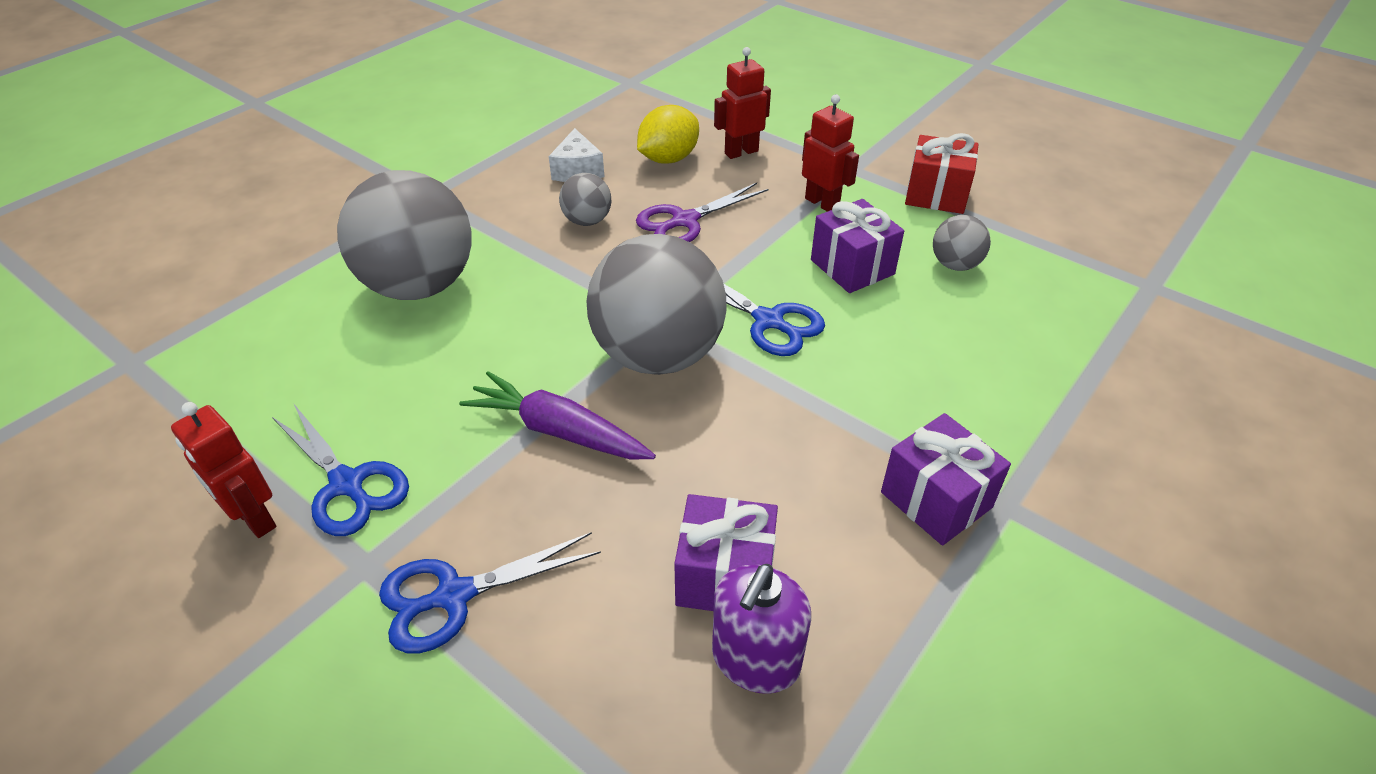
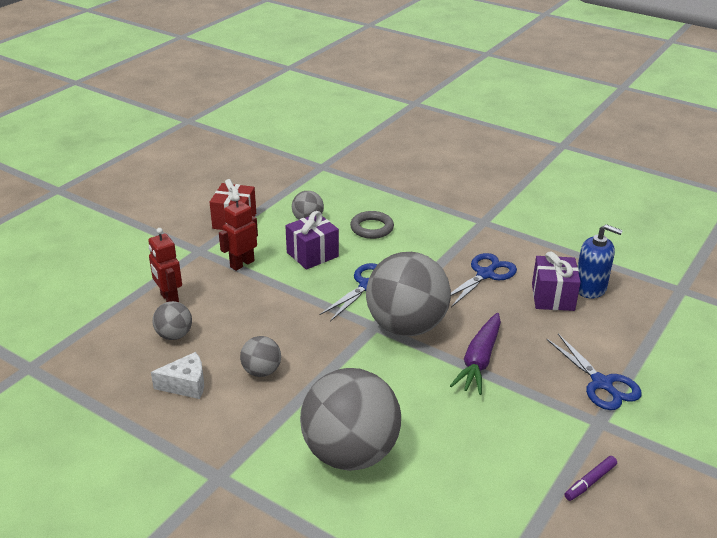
camera: 95 degrees left, 10 degrees down
(254, 519) = (590, 482): red robot -> purple marker
(347, 484) = (549, 445): blue scissors -> blue scissors (485, 274)
(668, 159) = (174, 335): yellow lemon -> grey ball
(684, 221) = (262, 323): purple scissors -> none
(755, 659) = (590, 288): purple soap dispenser -> blue soap dispenser
(936, 500) = (486, 238): purple gift -> none
(944, 336) = (372, 228): none -> grey ring

